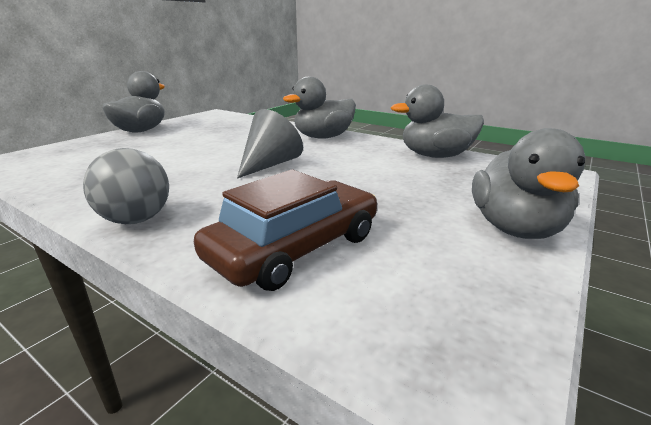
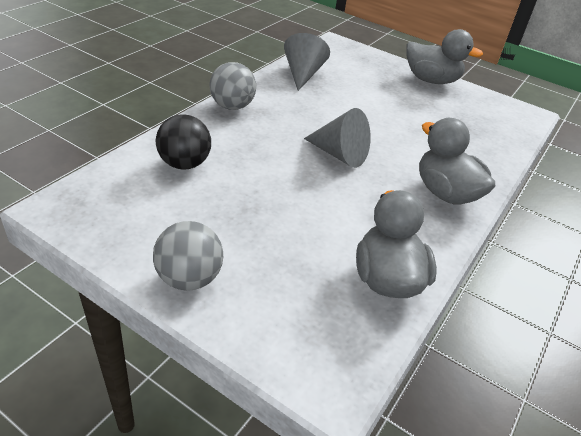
camera: 85 degrees right, 15 degrees up
(75, 177) = (303, 74): none -> grey cone
(295, 247) = (184, 164): brown car -> black ball
(515, 228) = (189, 278): grey duck -> grey ball

